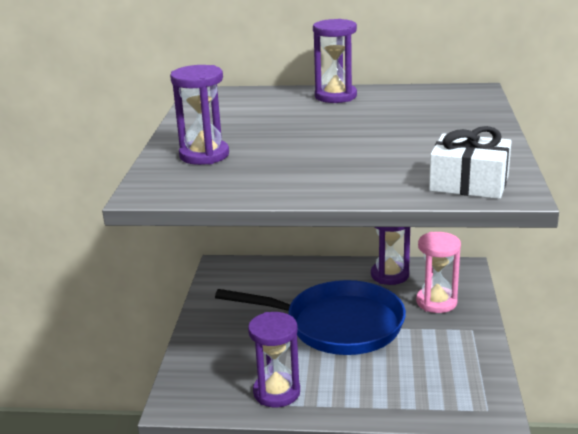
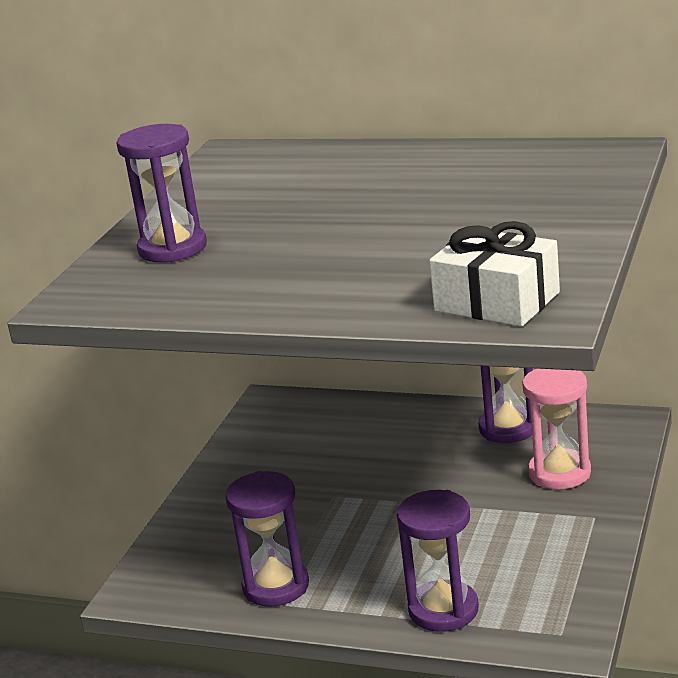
camera: 15 degrees right, 0 degrees up
(335, 96) = (406, 158): purple hourglass -> purple hourglass (443, 610)
(337, 325) = (399, 498): blue pan -> none

